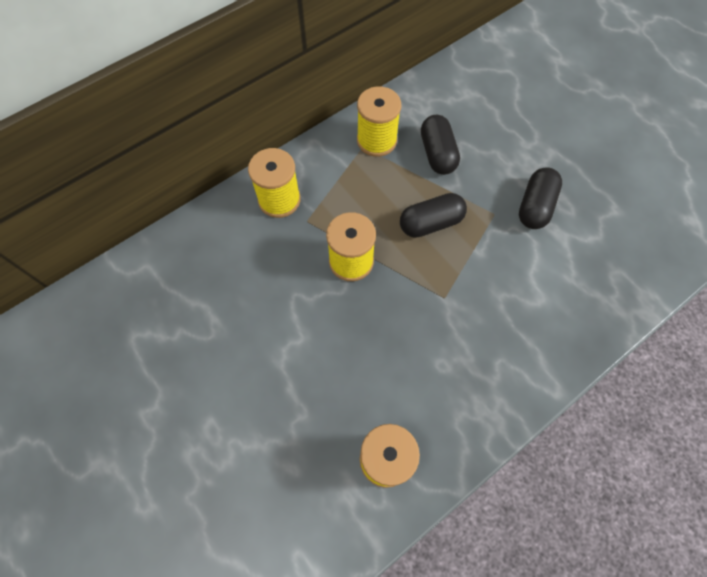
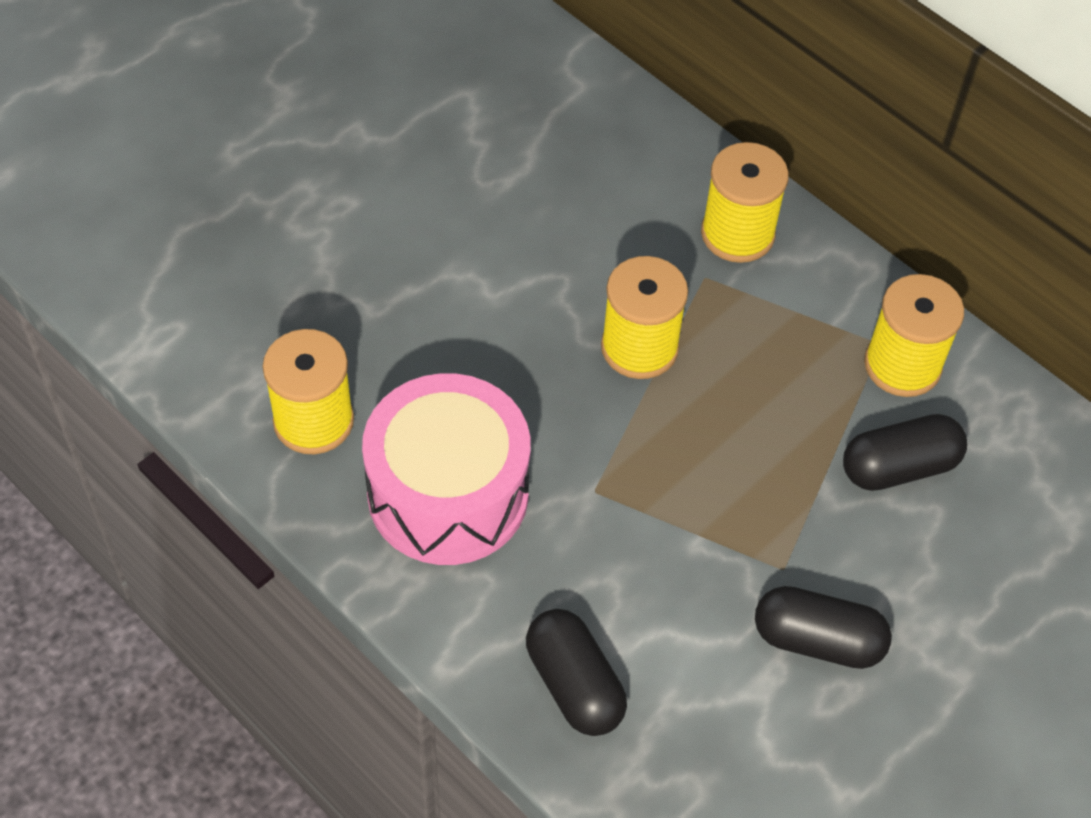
camera: 80 degrees right, 10 degrees down
(430, 223) = (740, 462): black capsule -> black capsule (574, 684)
(443, 379) = (448, 493): none -> pink drum

